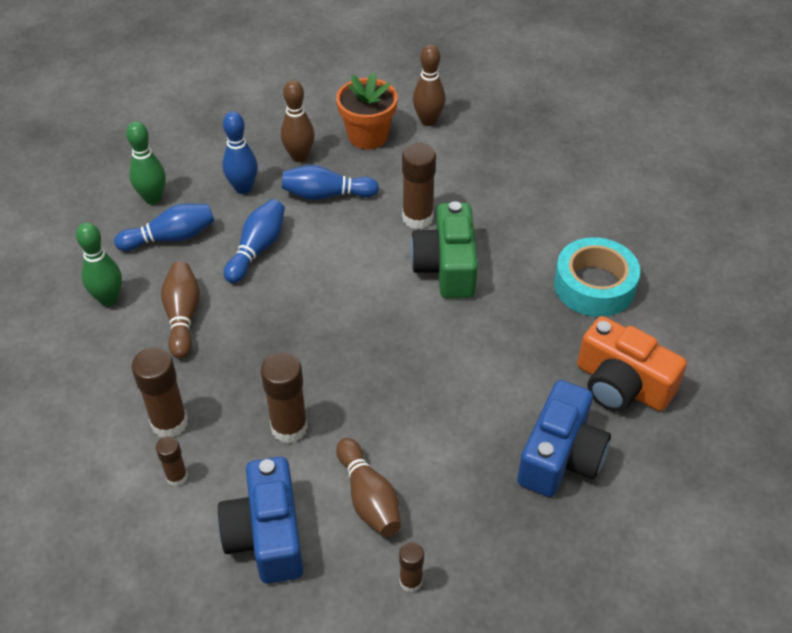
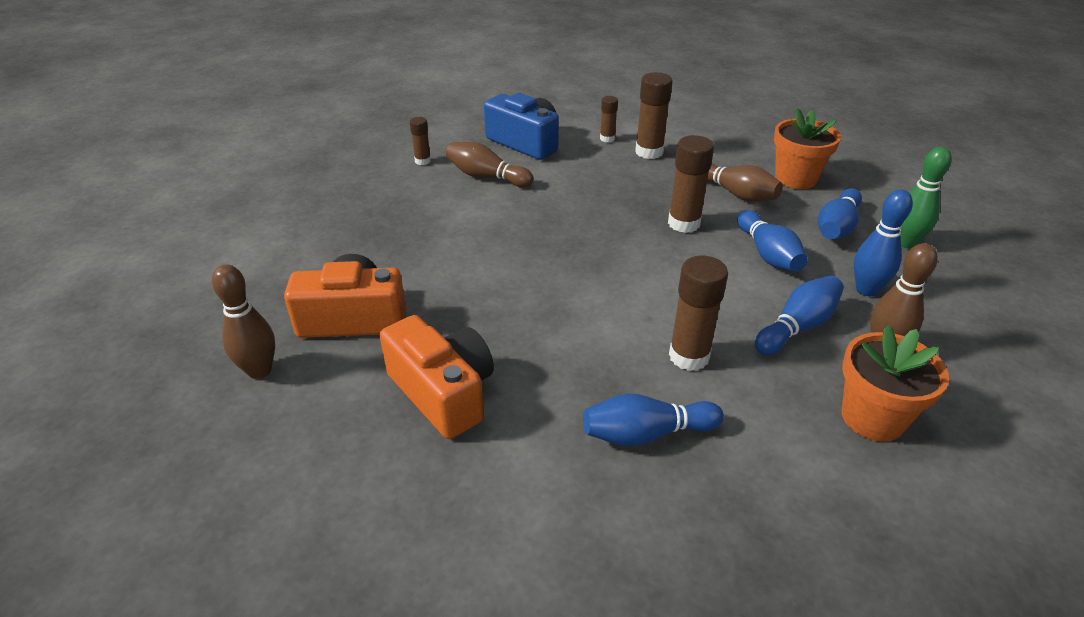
camera: 140 degrees right, 10 degrees down
(109, 299) = (795, 178): green bowling pin -> orange flower pot
(289, 427) = (578, 180): brown glue stick -> brown glue stick (684, 223)
(428, 121) = (853, 491): brown bowling pin -> brown bowling pin (259, 370)
(446, 266) = (604, 328): green camera -> none
(496, 196) = (646, 433): none -> blue bowling pin
(561, 456) = (373, 250): blue camera -> none
(594, 285) = (443, 392): turquoise tape -> orange camera

